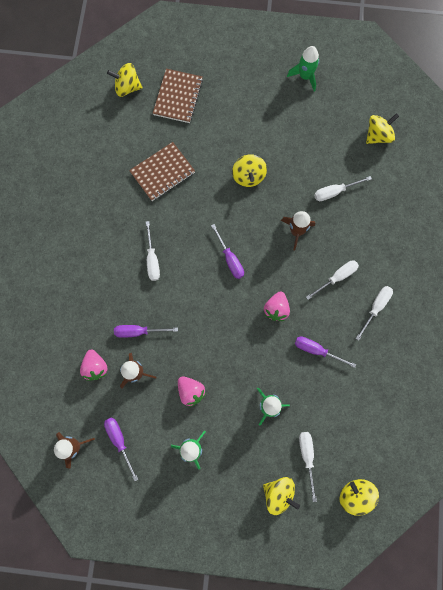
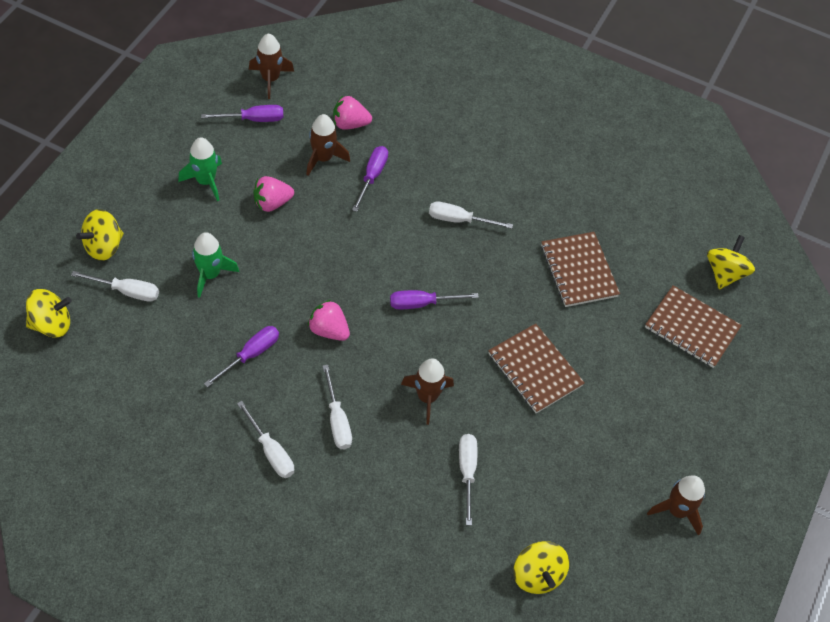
camera: 105 degrees right, 20 degrees down
(248, 176) = (534, 370): yellow spinning top -> brown notebook
(305, 76) = (677, 511): green rocket -> brown rocket

